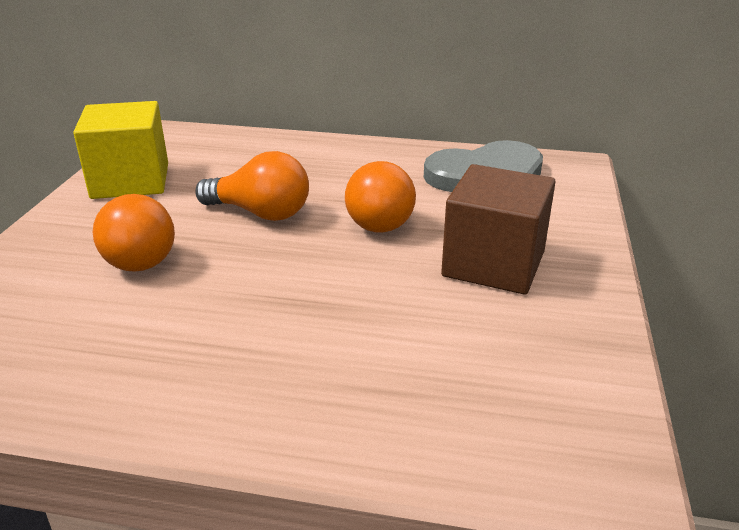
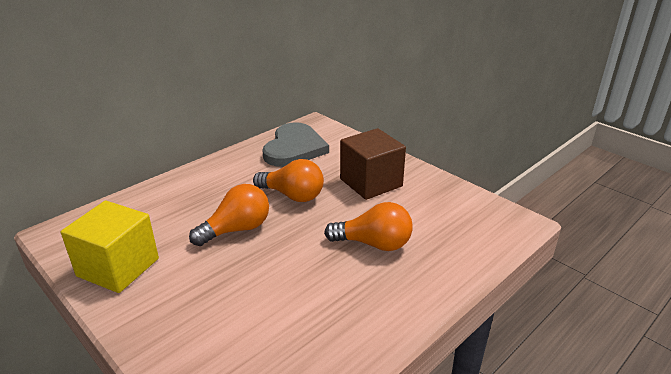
camera: 55 degrees left, 0 degrees up
(137, 255) = (226, 292): orange light bulb -> orange light bulb (374, 244)

